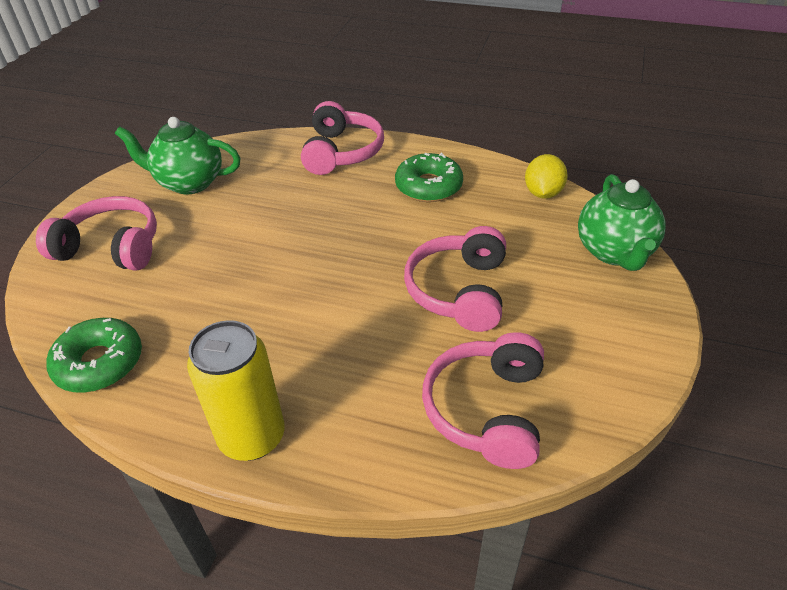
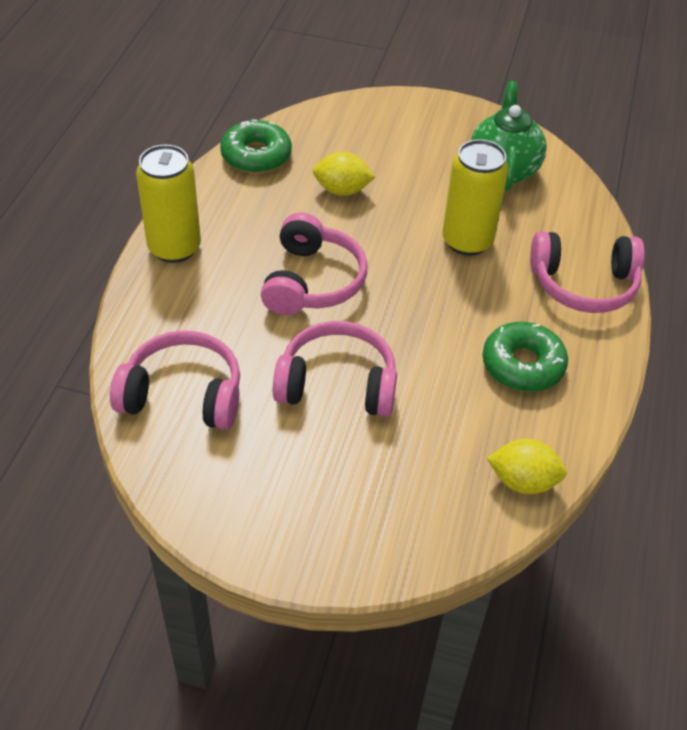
camera: 85 degrees right, 5 degrees up
(111, 247) = (396, 136): pink headphones -> pink headphones (312, 281)
(187, 288) = (342, 190): none -> yellow lemon
(281, 207) = (467, 241): none -> yellow can
(614, 252) = (406, 539): green teapot -> none

